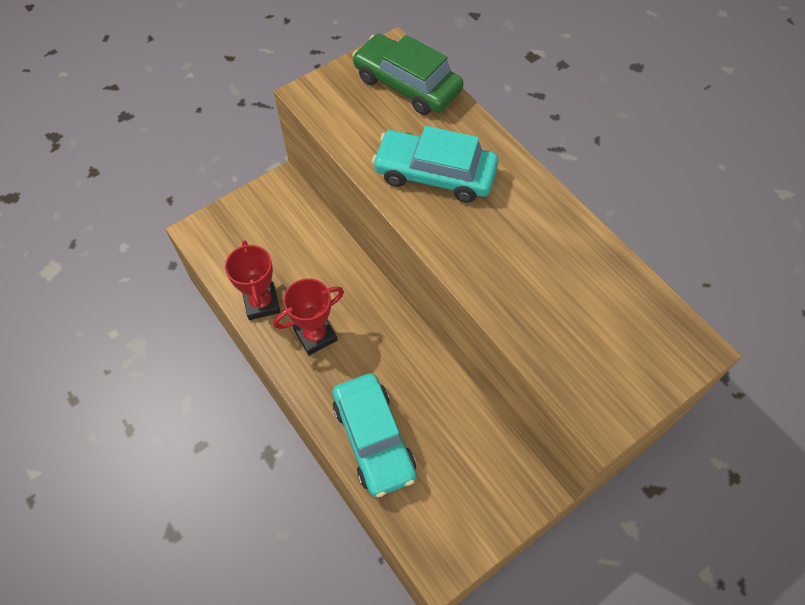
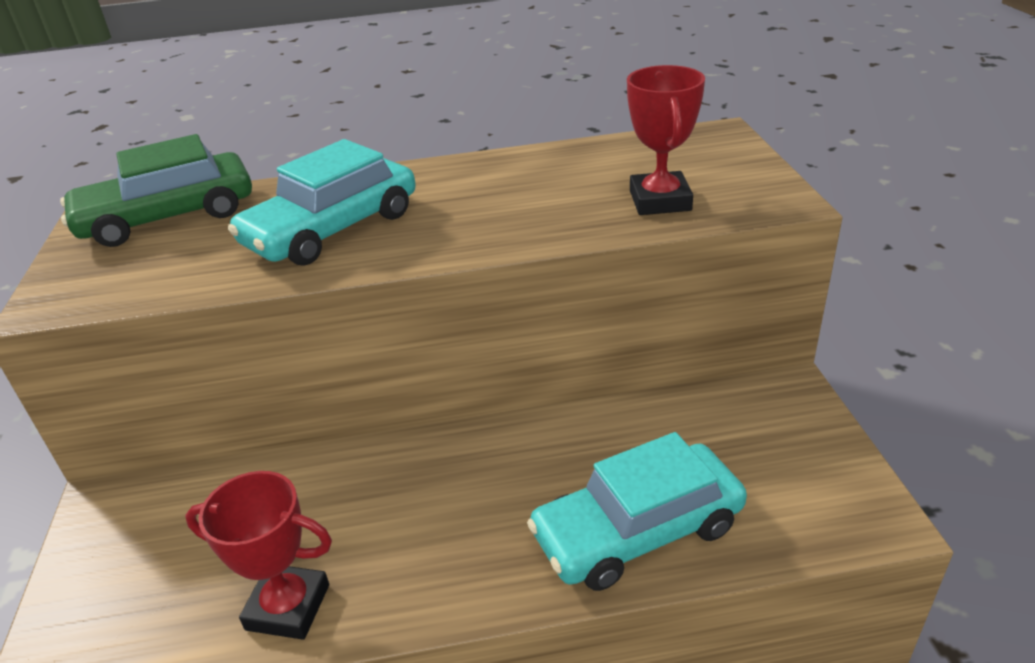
camera: 60 degrees left, 25 degrees down
(315, 335) = (410, 547): red trophy -> red trophy (660, 201)
(374, 439) = (637, 530): turquoise car -> turquoise car turned 150 degrees clockwise

